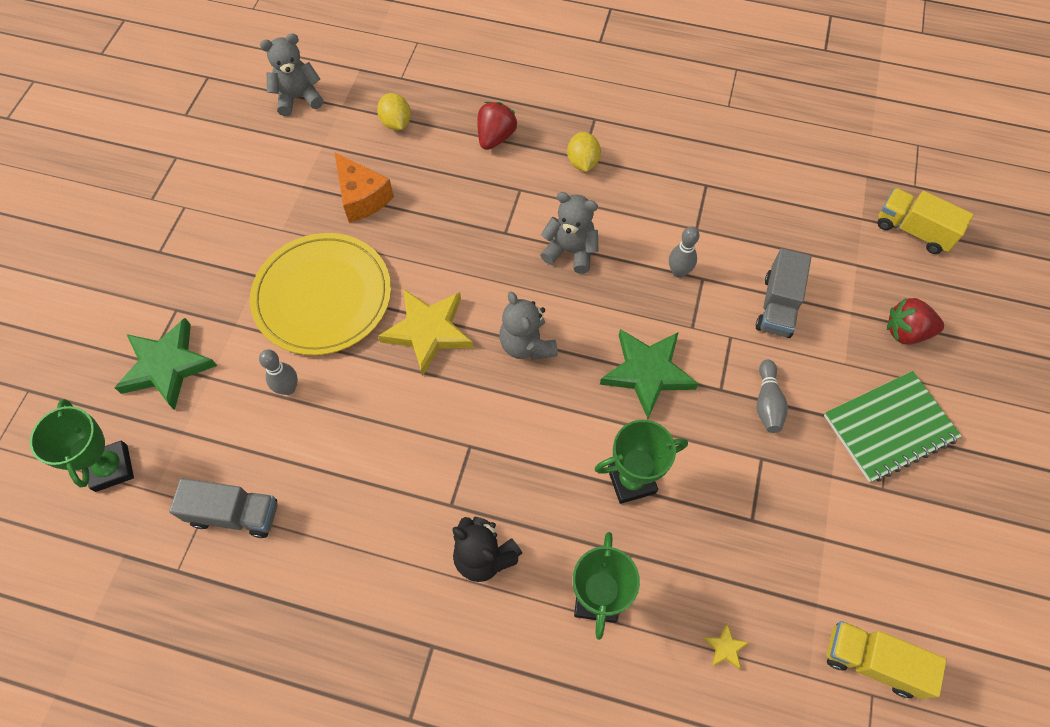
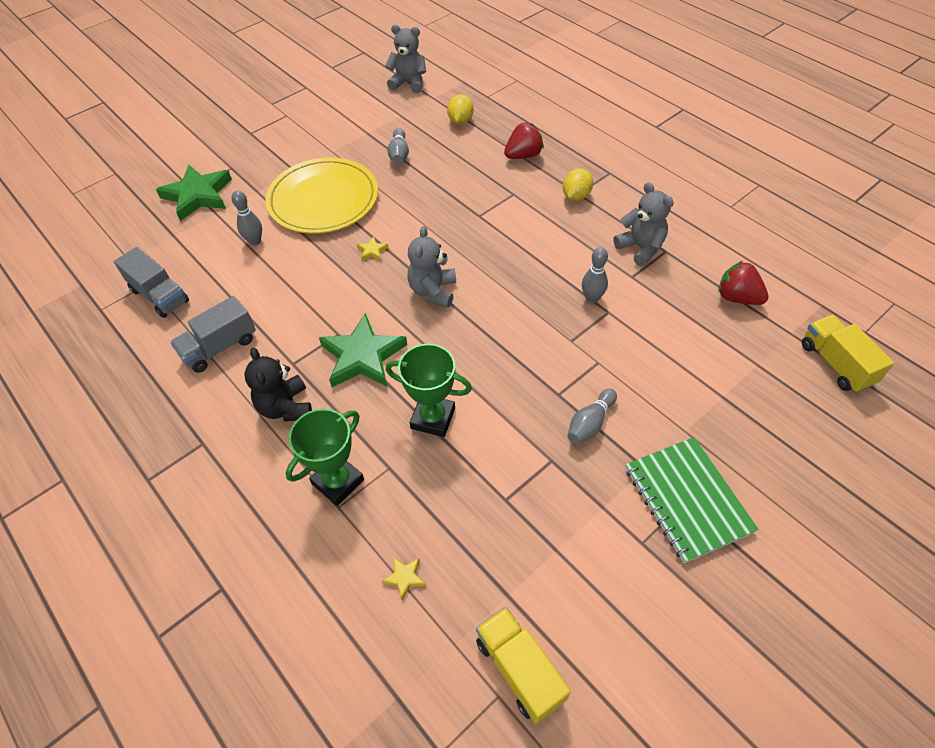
camera: 35 degrees right, 10 degrees down
(111, 468) = (118, 235): green trophy -> none
(362, 197) = (399, 154): orange cheese -> grey bowling pin
(428, 331) = (372, 251): yellow star -> yellow star, size x0.40
(570, 251) = (517, 247): grey teddy bear -> grey teddy bear (640, 248)
(647, 372) = (508, 353): green star -> green star (363, 356)
(777, 306) = (657, 360): grey truck -> grey truck (219, 347)
(889, 427) = (687, 499): green notebook -> green notebook turned 60 degrees clockwise
(906, 332) = (765, 436): red strawberry -> red strawberry (737, 297)

